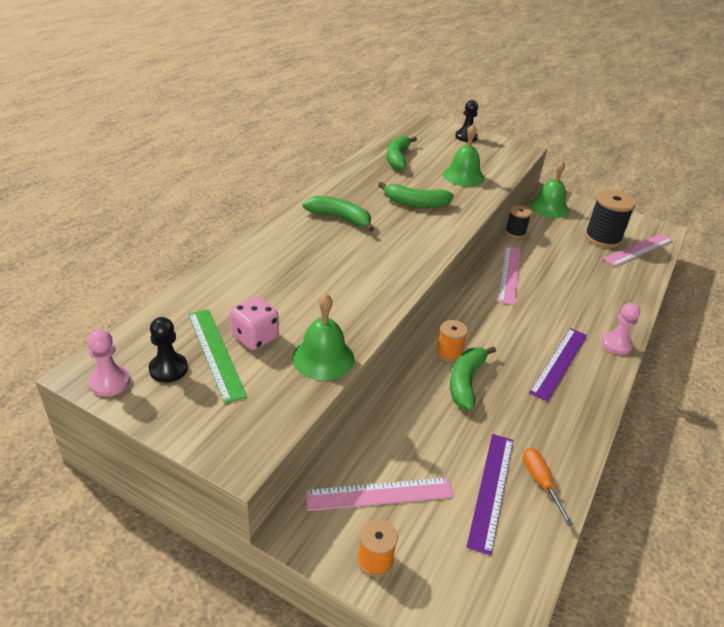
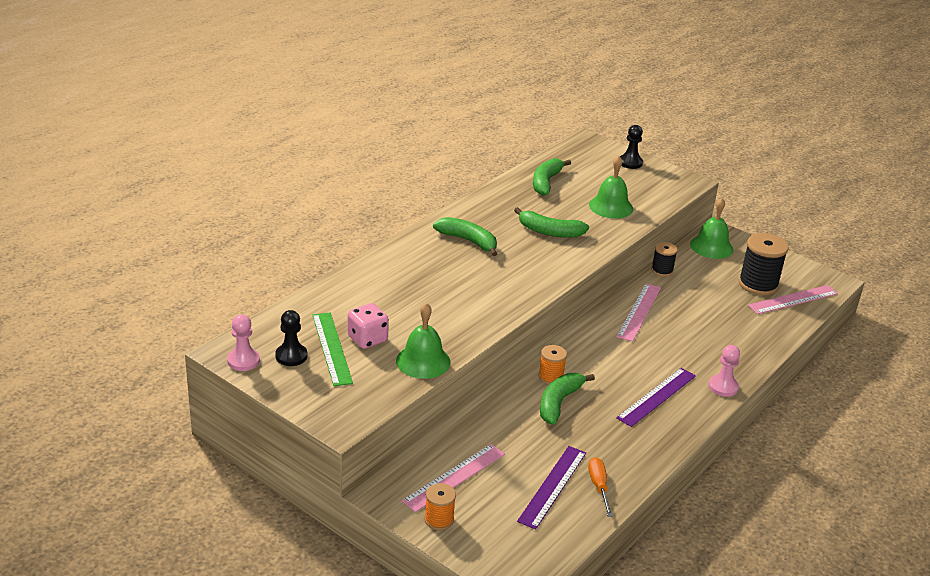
camera: 10 degrees right, 5 degrees down
(379, 494) = (454, 477): pink ruler -> pink ruler turned 45 degrees counterclockwise

